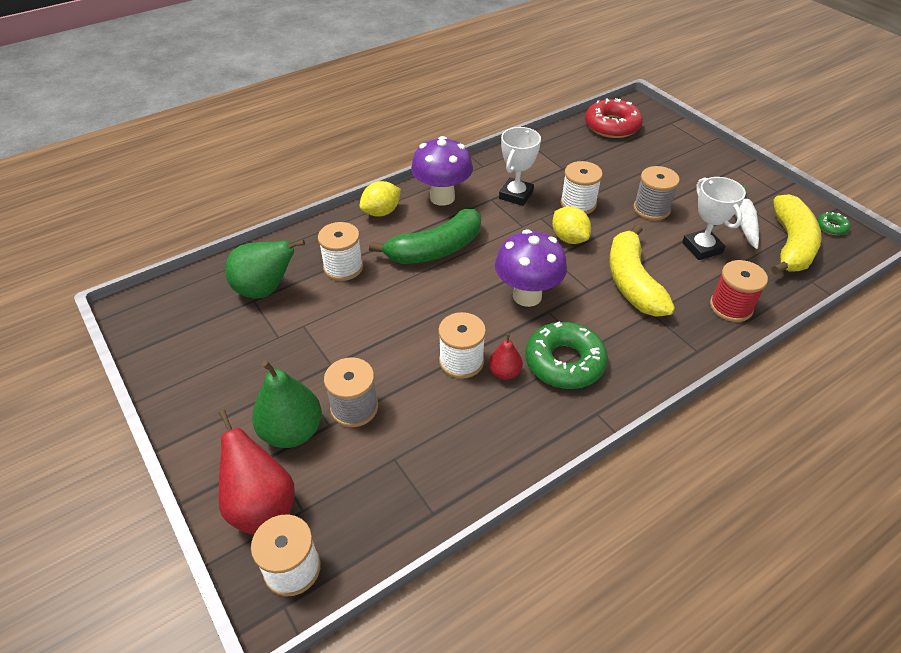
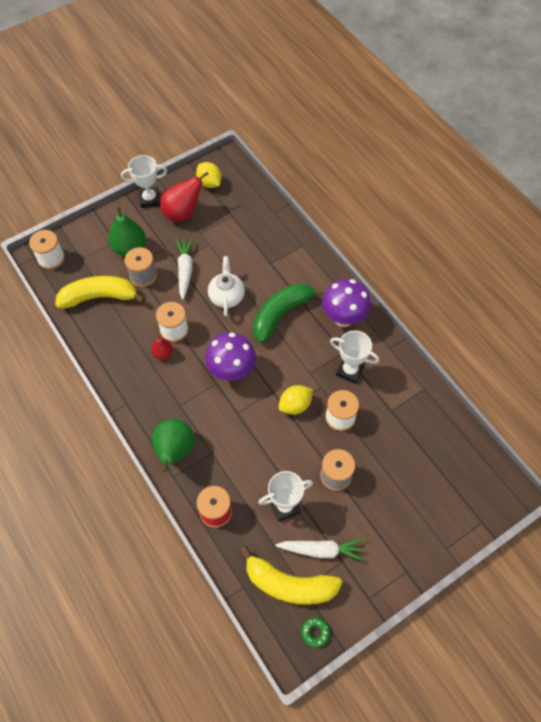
camera: 90 degrees right, 15 degrees up
(185, 409) = (149, 199): none -> white trophy
(261, 506) = (86, 241): red pear -> red pear (183, 213)
(265, 290) = (241, 220): green pear -> green pear (175, 451)
(343, 267) = (262, 260): white spool -> none
(350, 353) = (185, 270): none -> white carrot
(381, 212) = (323, 278): yellow lemon -> yellow lemon (209, 183)
(403, 303) = (226, 296): none -> white teapot
(436, 249) = (281, 314): green banana -> green banana turned 75 degrees clockwise
(564, 362) = (169, 389): green donut -> none
(612, 126) = (468, 463): red donut -> none
(632, 282) = (244, 444): yellow banana -> yellow banana (99, 297)

